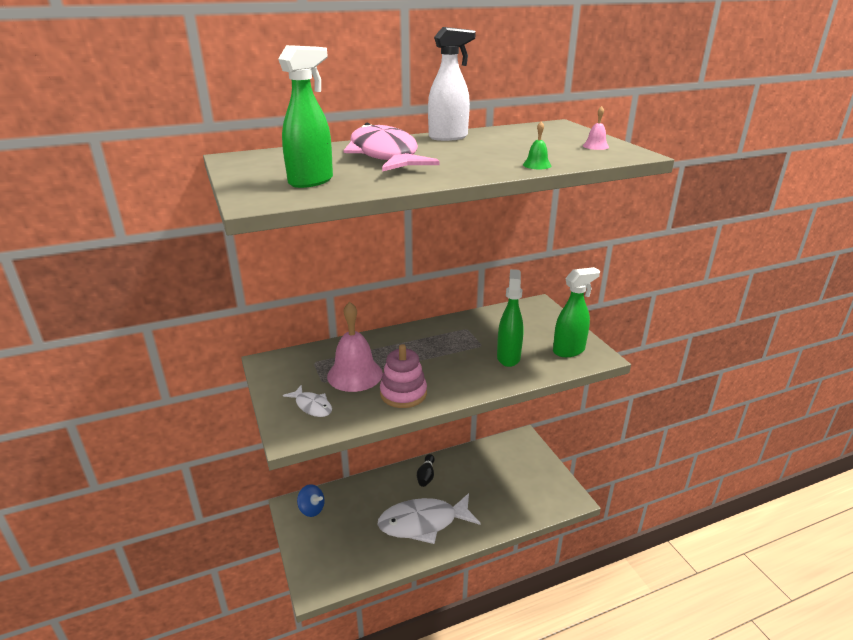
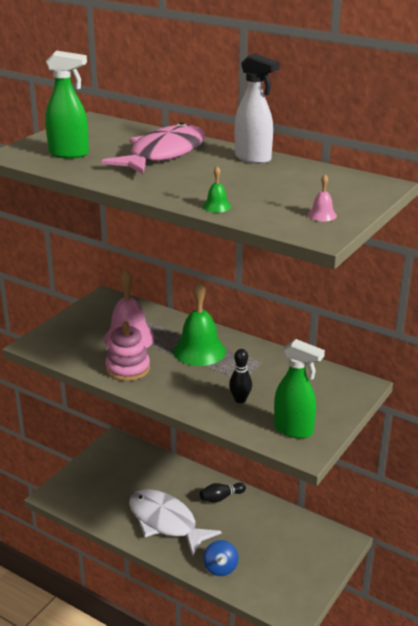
camera: 55 degrees right, 0 degrees up
(311, 509) = (122, 453): blue spinning top -> blue spinning top (220, 568)
(312, 406) = (72, 338): white fish -> none
(419, 348) = (199, 351): none -> green bell
(508, 357) = (240, 399): green spray bottle -> black bowling pin

